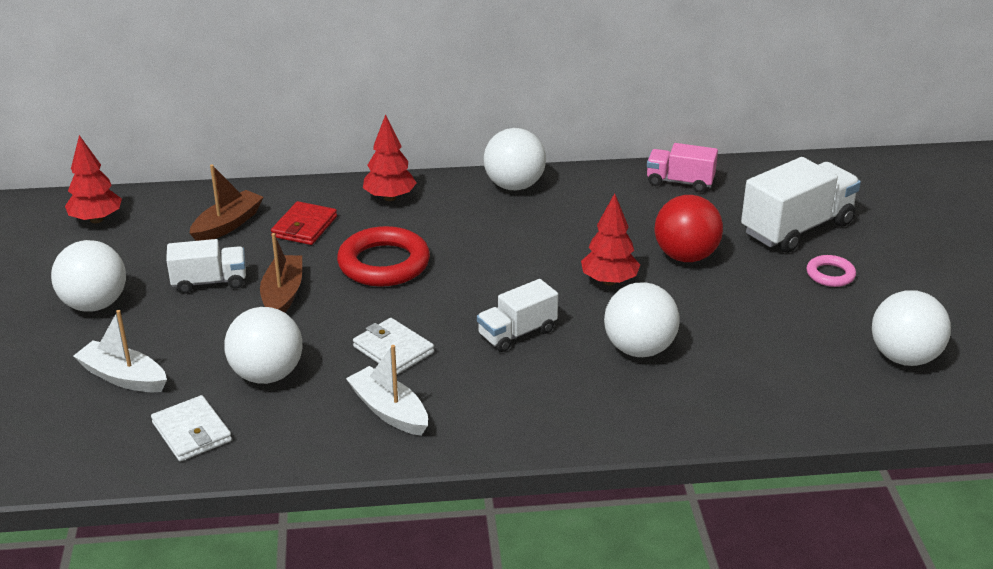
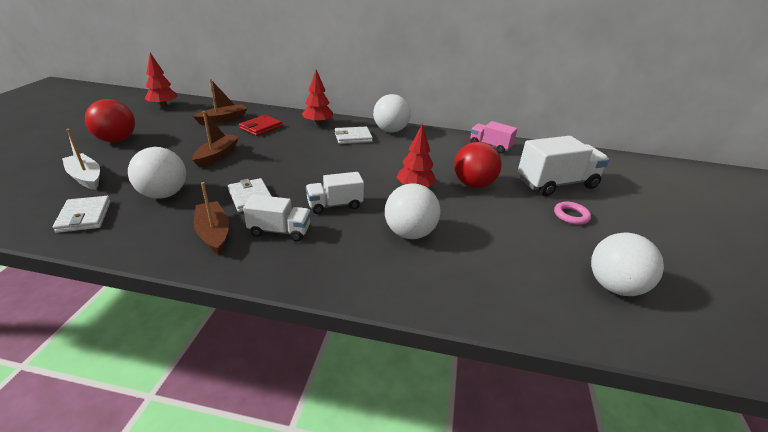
camera: 15 degrees right, 0 degrees up
(95, 304) = (117, 140): white ball -> red ball
(209, 282) = (186, 142): white truck -> white truck (279, 231)
(384, 263) = (287, 152): red ring -> none
(389, 411) = (213, 233): white boat -> brown boat
(465, 213) = (353, 137): none -> white wallet

